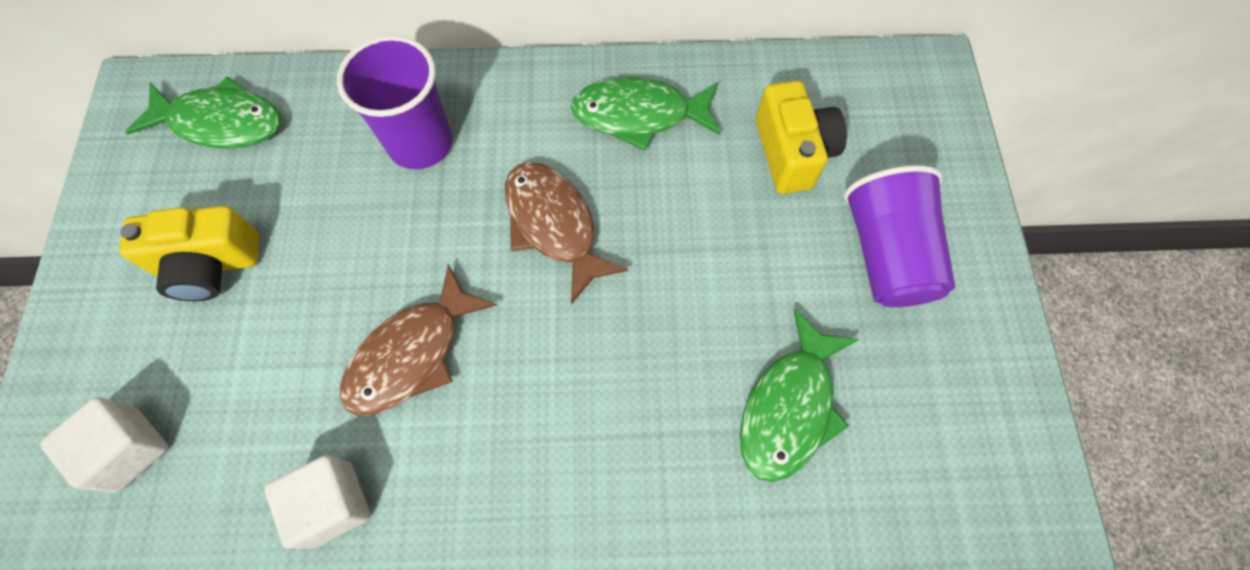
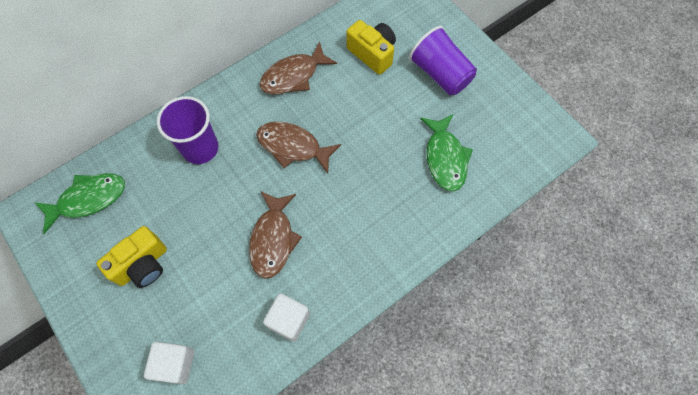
camera: 35 degrees left, 0 degrees up
(639, 115) = (293, 76): green fish -> brown fish

